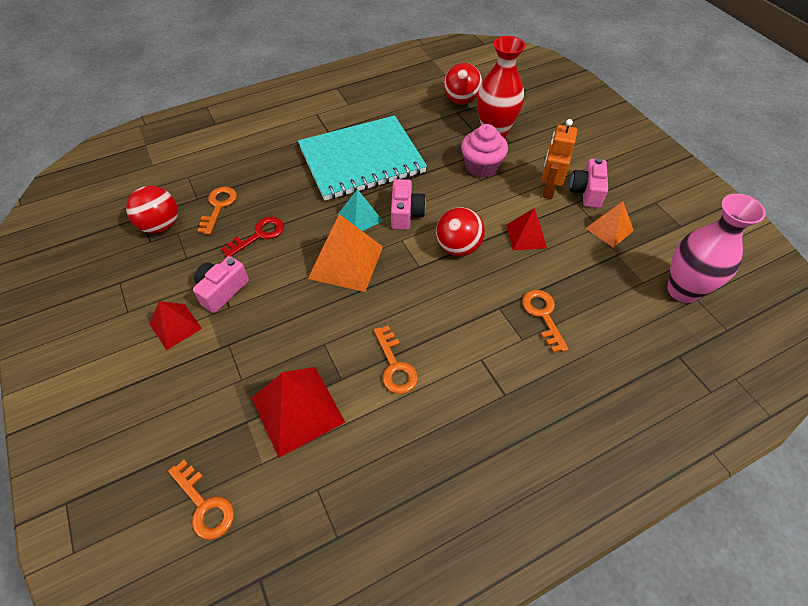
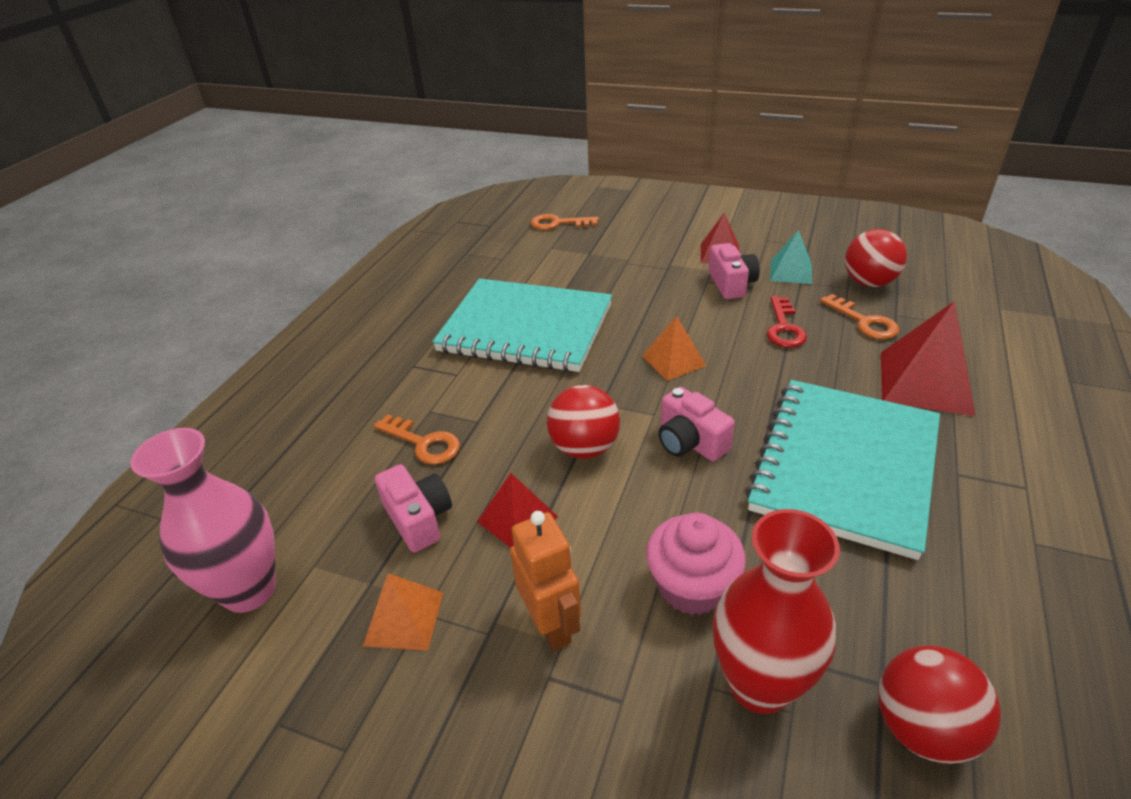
camera: 140 degrees right, 15 degrees down
(297, 410) = (564, 273): red pyramid -> red pyramid (925, 382)
(346, 262) = (673, 360): orange pyramid -> orange pyramid, size x0.60
(360, 217) = (728, 404): turquoise pyramid -> turquoise pyramid (791, 272)
(395, 366) = (526, 328): orange key -> turquoise notebook
(586, 192) = (485, 670): pink camera -> pink camera (419, 519)

